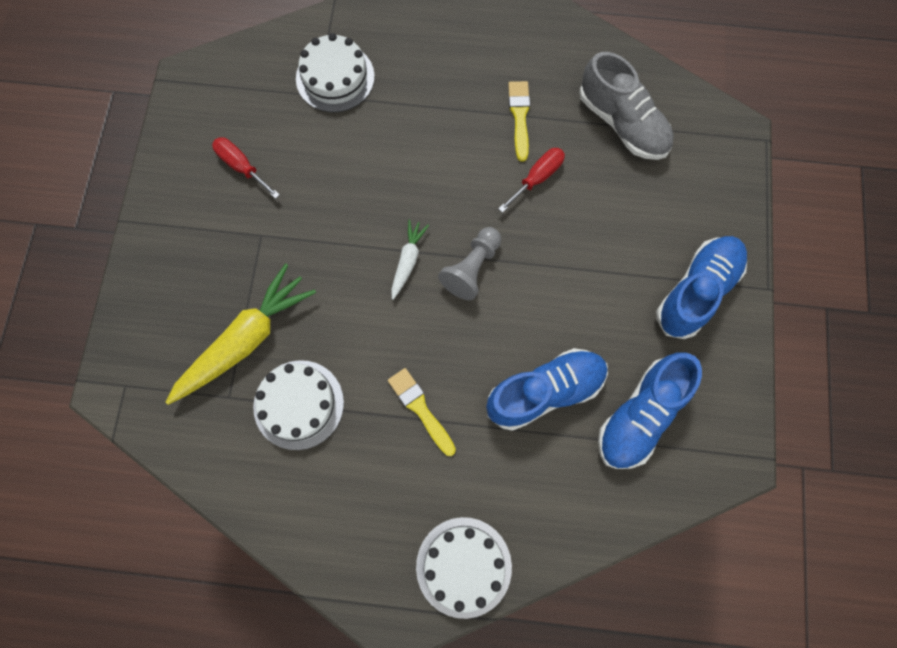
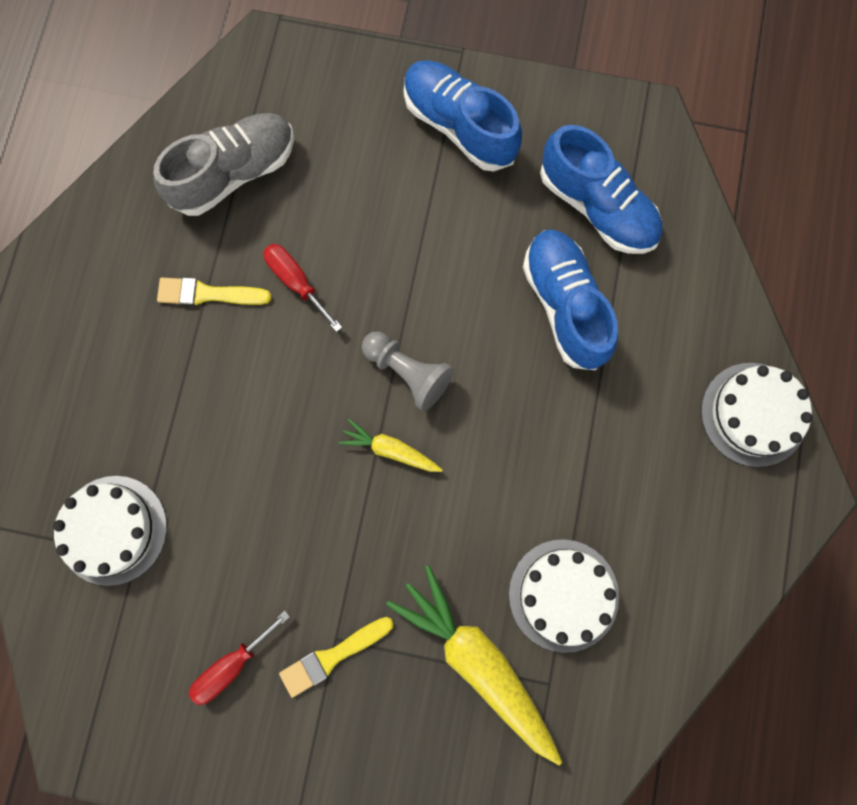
camera: 85 degrees left, 5 degrees up
(408, 261) = (390, 449): white carrot -> yellow carrot
(420, 409) = (576, 448): yellow brush -> yellow brush (332, 656)

